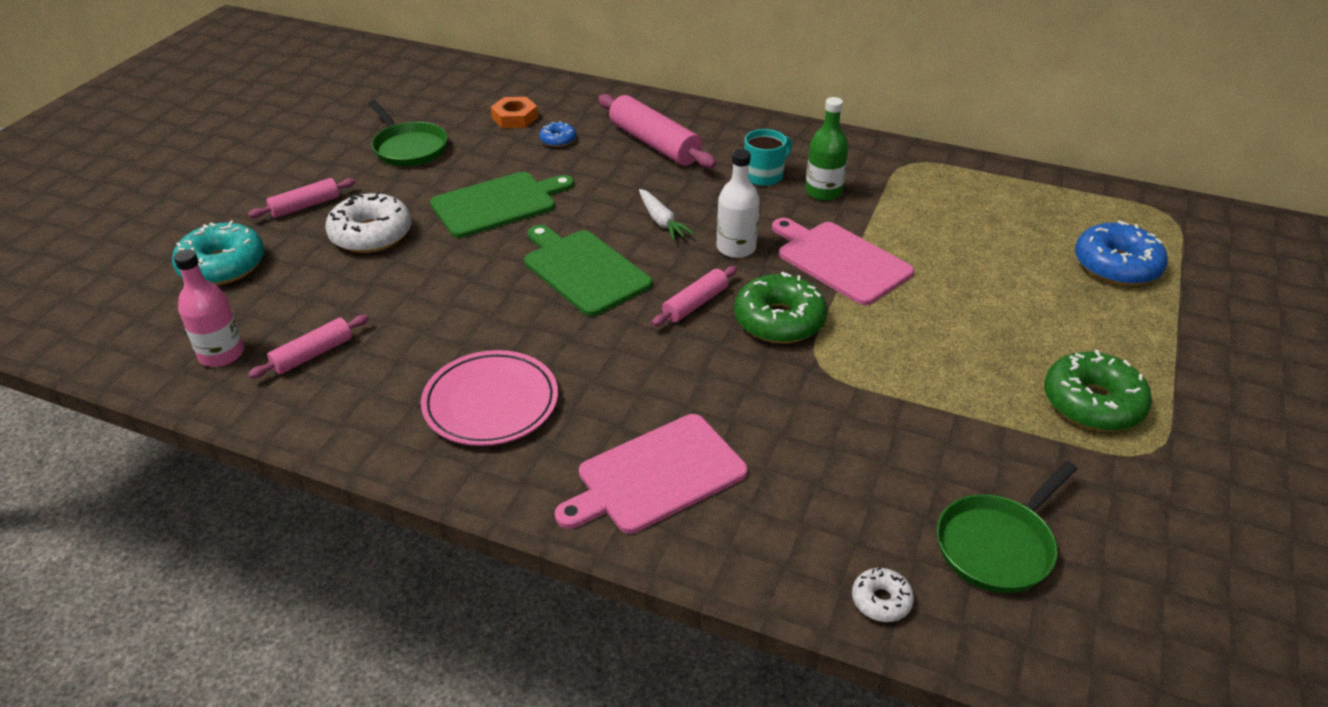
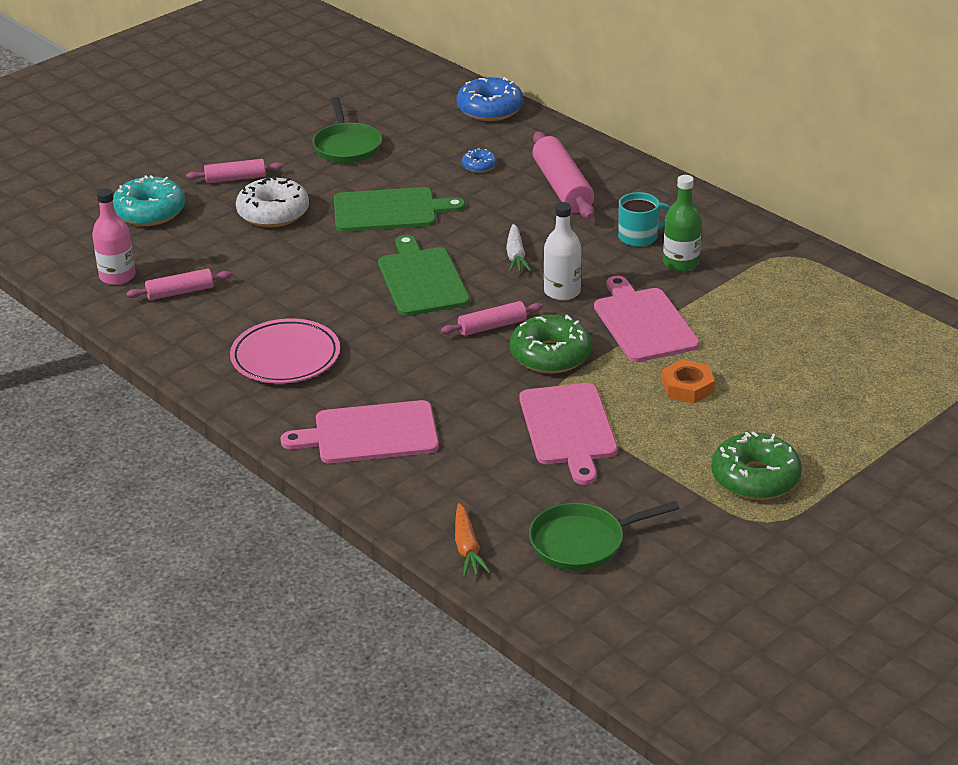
camera: 25 degrees right, 5 degrees down
(515, 118) = (455, 137): orange nut -> orange nut (687, 387)
(865, 401) = (569, 428): none -> pink cutting board
(881, 601) = (467, 548): white donut -> orange carrot
(1116, 266) = (894, 386): blue donut -> blue donut (490, 109)

